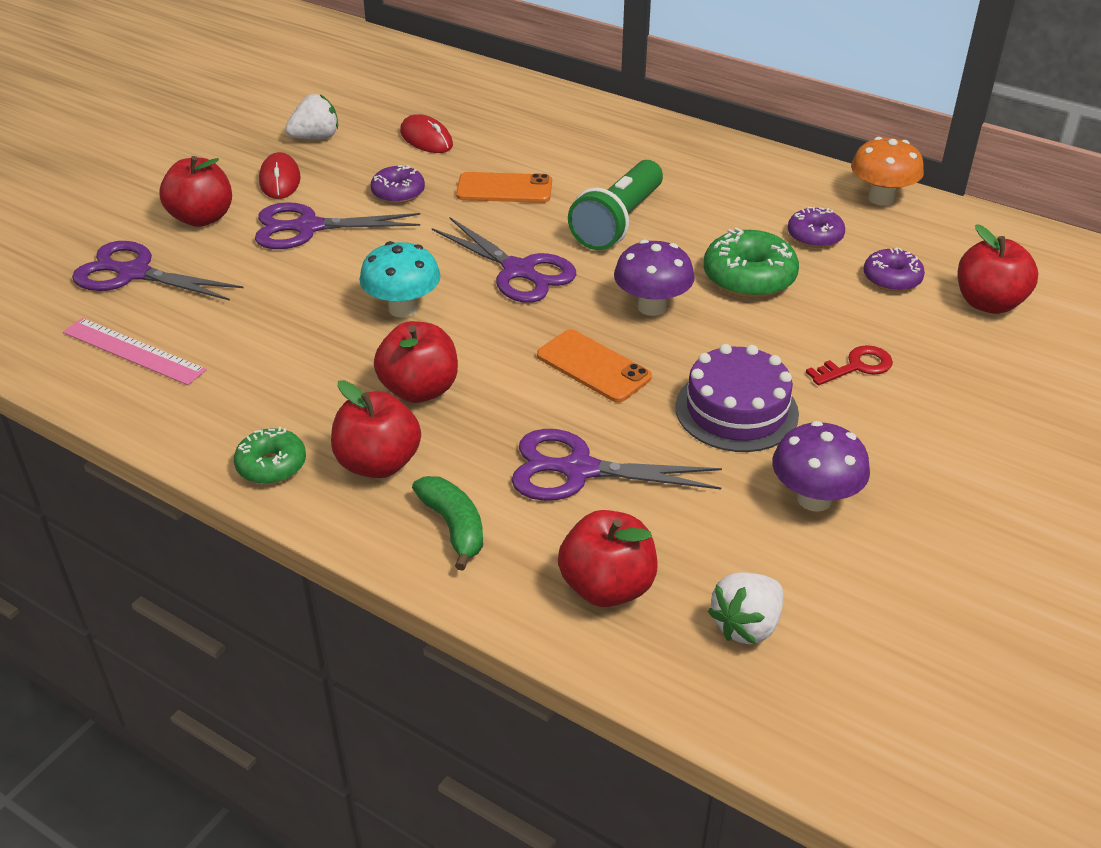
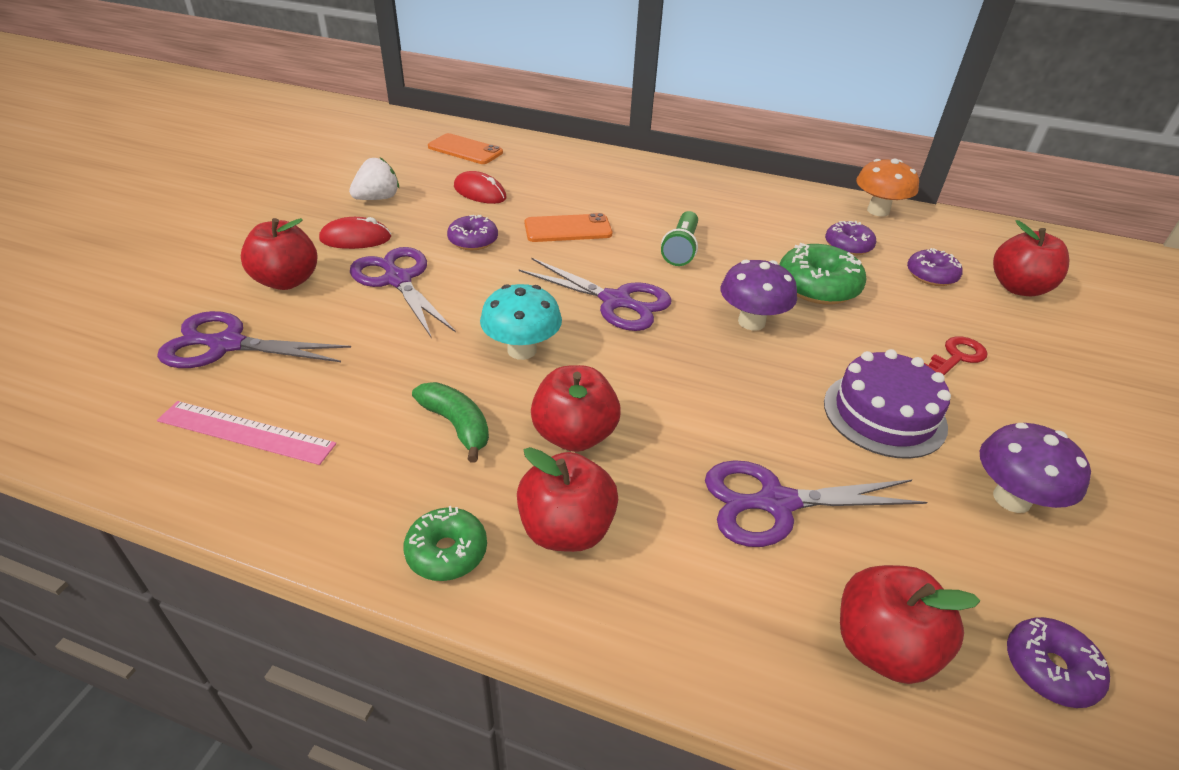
camera: 15 degrees left, 0 degrees up
(280, 180) = (355, 238): red mouse -> red mouse turned 75 degrees counterclockwise
(308, 227) = (398, 280): purple scissors -> purple scissors turned 75 degrees clockwise
(454, 527) = (682, 598): green banana -> green banana (457, 425)
(593, 366) = (731, 387): orange phone -> orange phone (465, 150)
(618, 222) = (681, 249): green flashlight -> green flashlight, size x0.66
(746, 625) = (1049, 669): white strawberry -> purple donut

